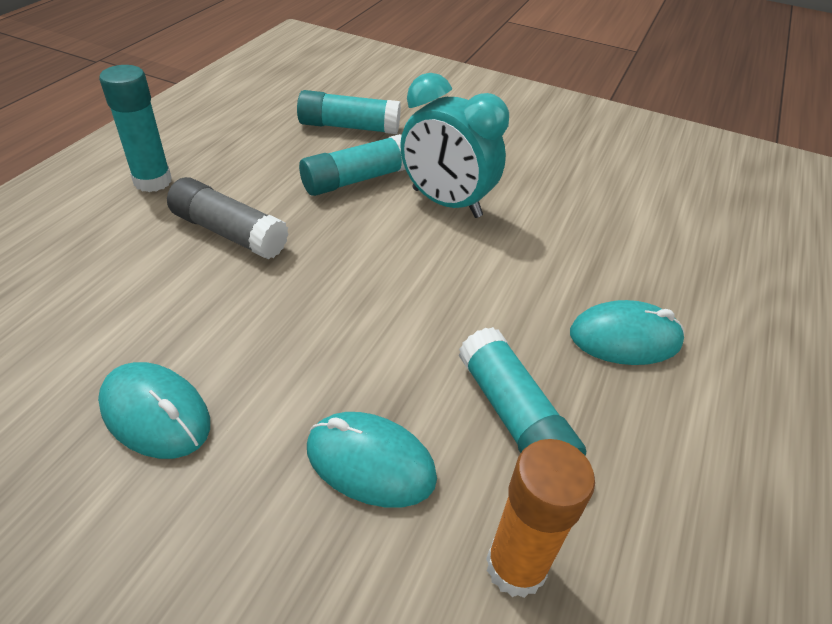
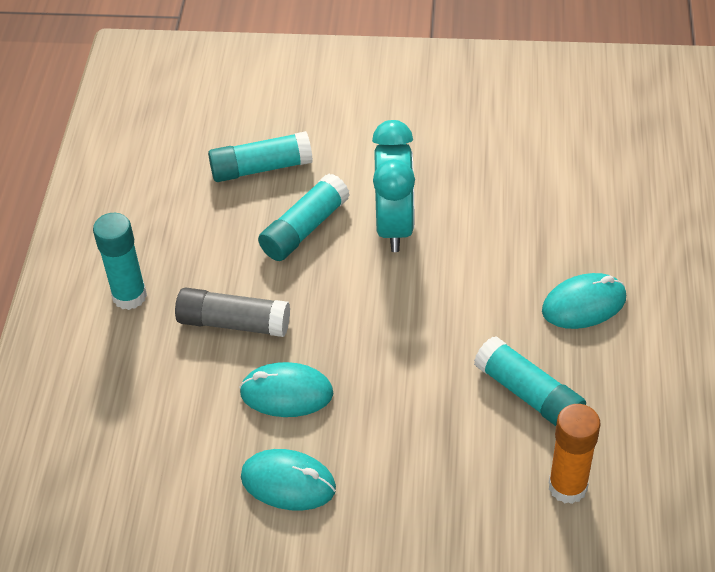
camera: 15 degrees left, 5 degrees up
(370, 462) = (450, 460): turquoise mouse -> turquoise mouse (286, 393)
(446, 203) = (394, 226): turquoise clock -> turquoise clock turned 105 degrees counterclockwise

